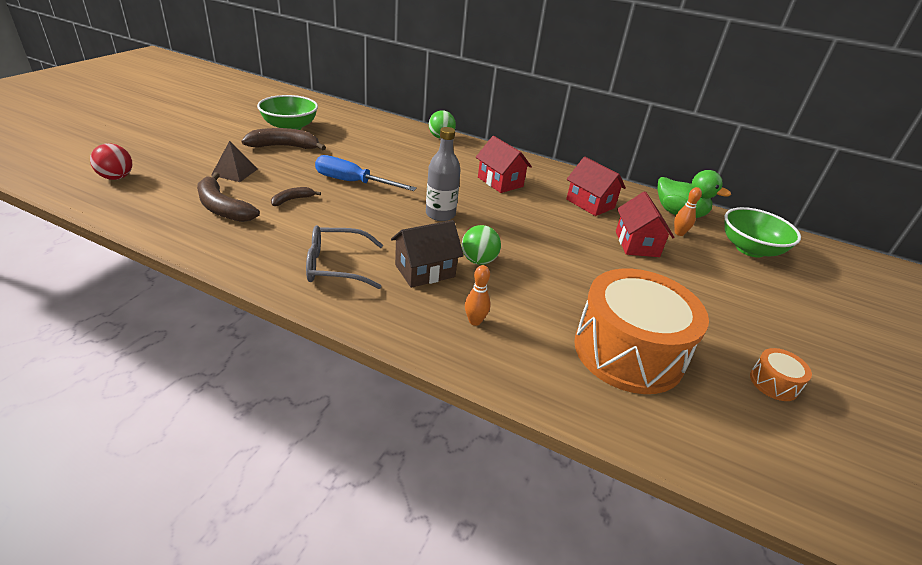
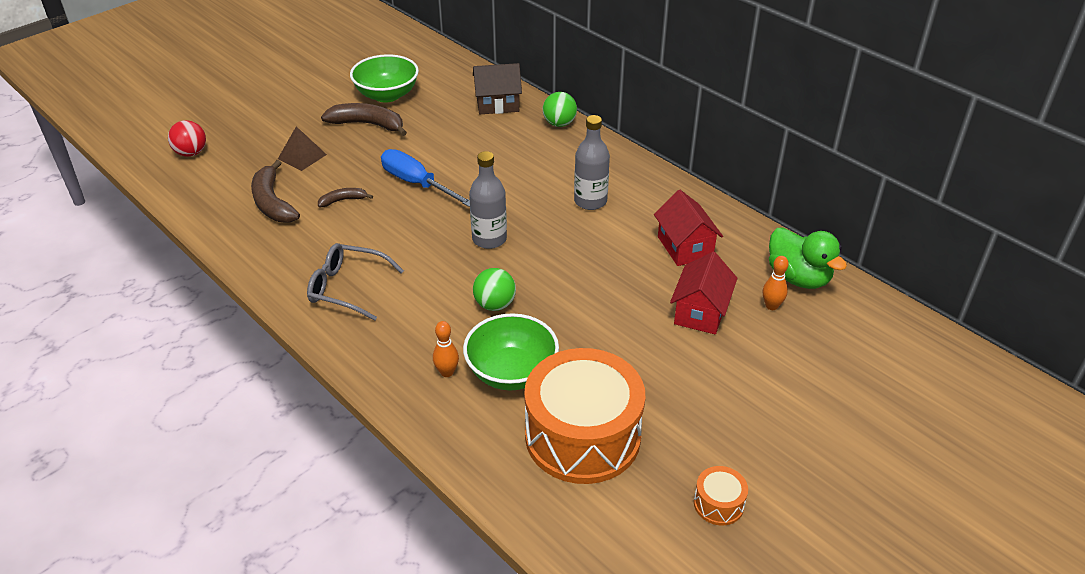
camera: 25 degrees right, 5 degrees up
(425, 271) = (431, 308): brown house -> brown house (497, 104)
(500, 182) = (590, 201): red house -> grey bottle
(750, 249) = (852, 343): green bowl -> green bowl (511, 372)

